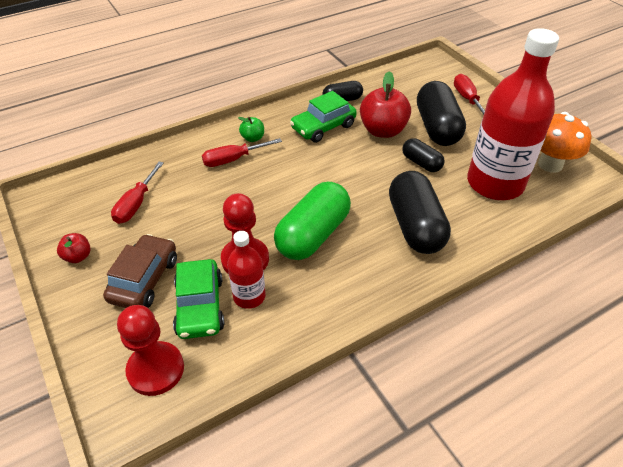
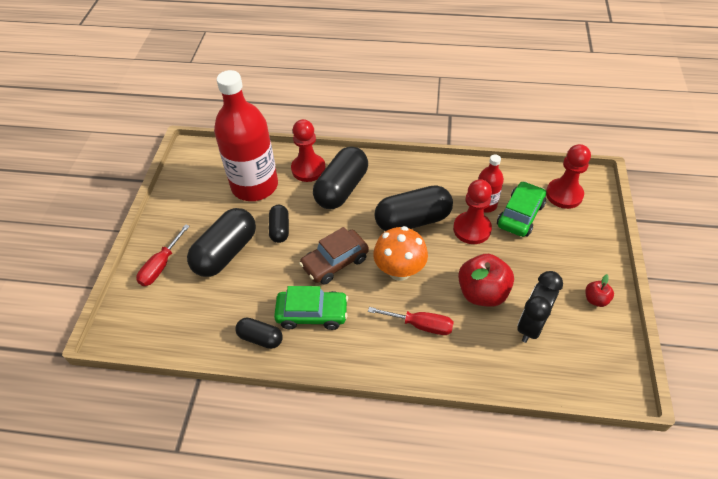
camera: 140 degrees left, 5 degrees up
(136, 204) = (531, 325): red screwdriver -> black clock
(144, 279) = (550, 253): brown car -> brown car (335, 262)
(253, 138) = (384, 341): green apple -> none
(313, 235) = (412, 220): green capsule -> black capsule
(383, 130) = (269, 277): red apple -> red apple (482, 293)
(472, 227) = (308, 169): none -> red pawn
(550, 164) = (200, 177): orange mushroom -> orange mushroom (399, 271)

